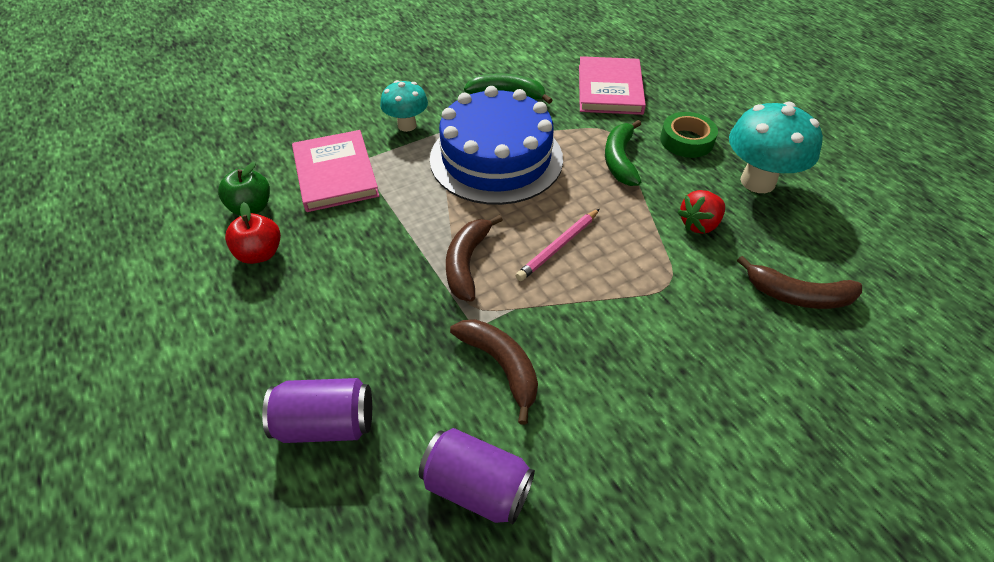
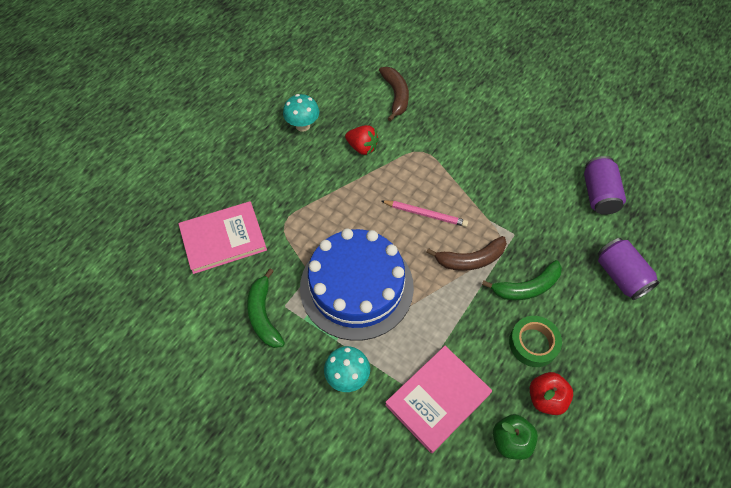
camera: 115 degrees left, 10 degrees up
(501, 366) = (530, 210): brown banana -> none
(620, 160) = (317, 206): green banana -> green banana (526, 287)
(686, 140) = (274, 172): green tape -> green tape (533, 343)
(757, 181) = (303, 125): turquoise mushroom -> turquoise mushroom, size x0.61

